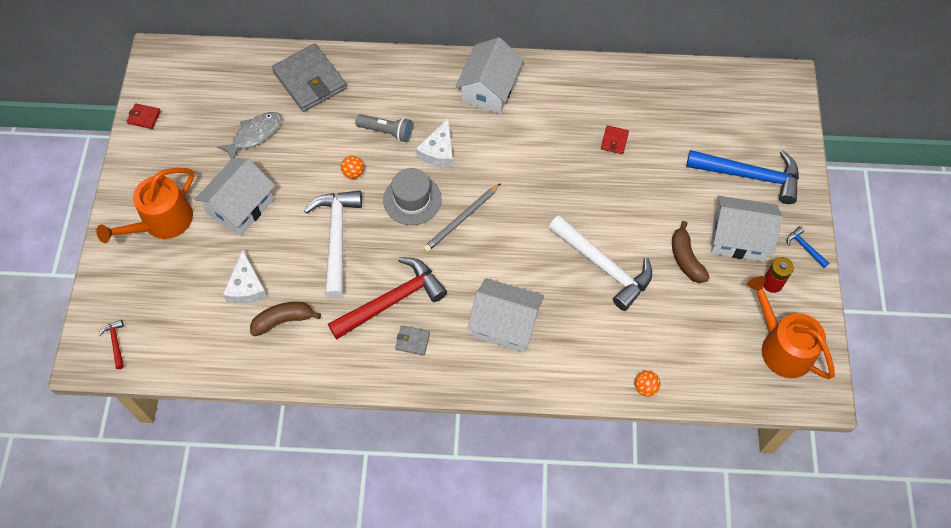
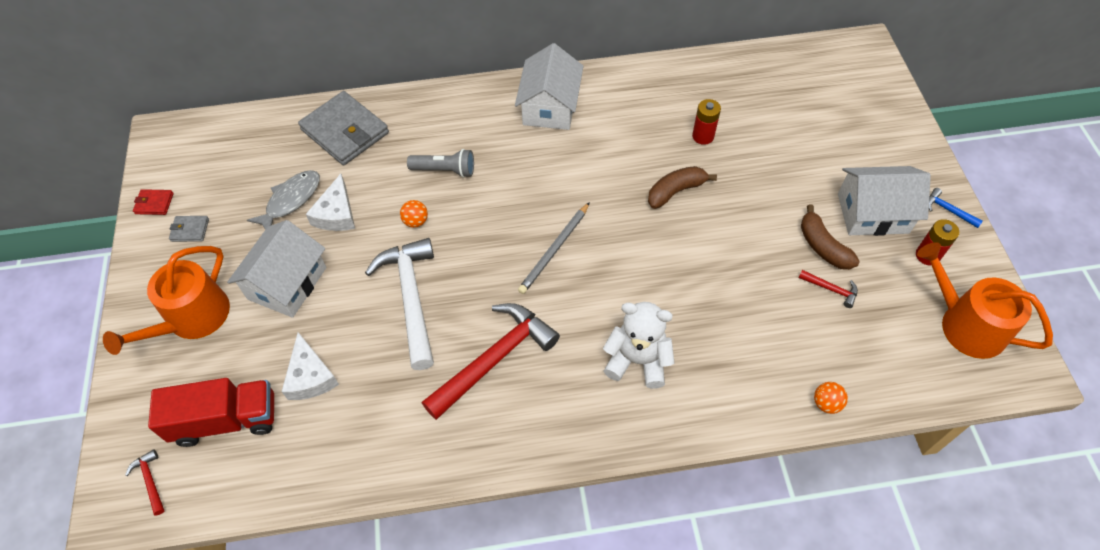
camera: 10 degrees left, 5 degrees down
(177, 308) = (226, 420): none -> red truck
(283, 320) = (364, 409): brown banana -> brown banana (676, 191)
(412, 199) = (491, 238): grey hat -> none
(412, 341) = (531, 403): grey wallet -> grey wallet (190, 230)
(438, 151) = (509, 180): white cheese -> white cheese (336, 214)
(505, 324) = (637, 360): white house -> white teddy bear
(603, 266) = (732, 272): white hammer -> none
(614, 141) = (703, 136): red wallet -> red battery
(680, 296) = (831, 289): none -> red hammer
(749, 176) = (861, 146): blue hammer -> none

